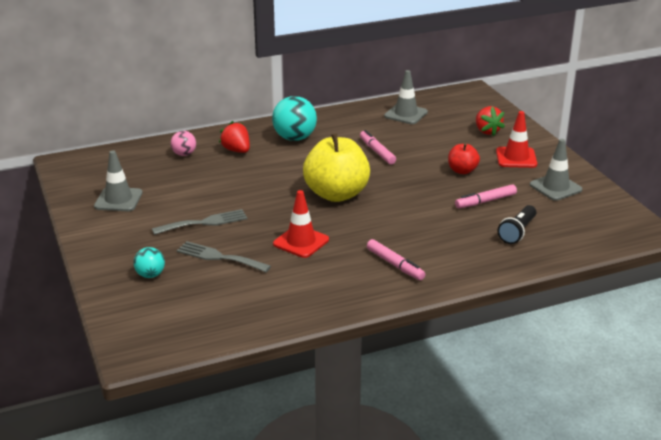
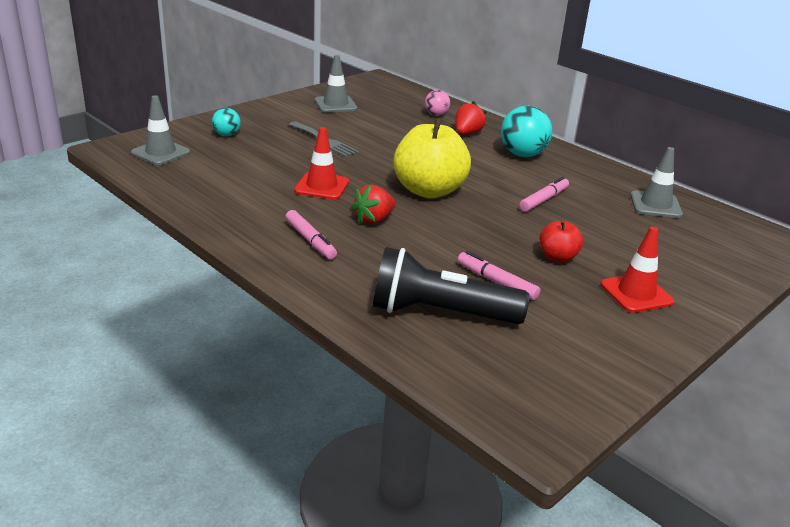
camera: 65 degrees right, 0 degrees up
(219, 257) = (271, 156): grey fork -> none
(395, 265) = (310, 240): pink marker -> pink marker turned 60 degrees counterclockwise
(487, 131) = (683, 264): red strawberry -> red strawberry (374, 220)
(517, 232) = (440, 313): black flashlight -> black flashlight, size x1.78
(555, 187) = (588, 334): grey traffic cone -> grey traffic cone (160, 153)

